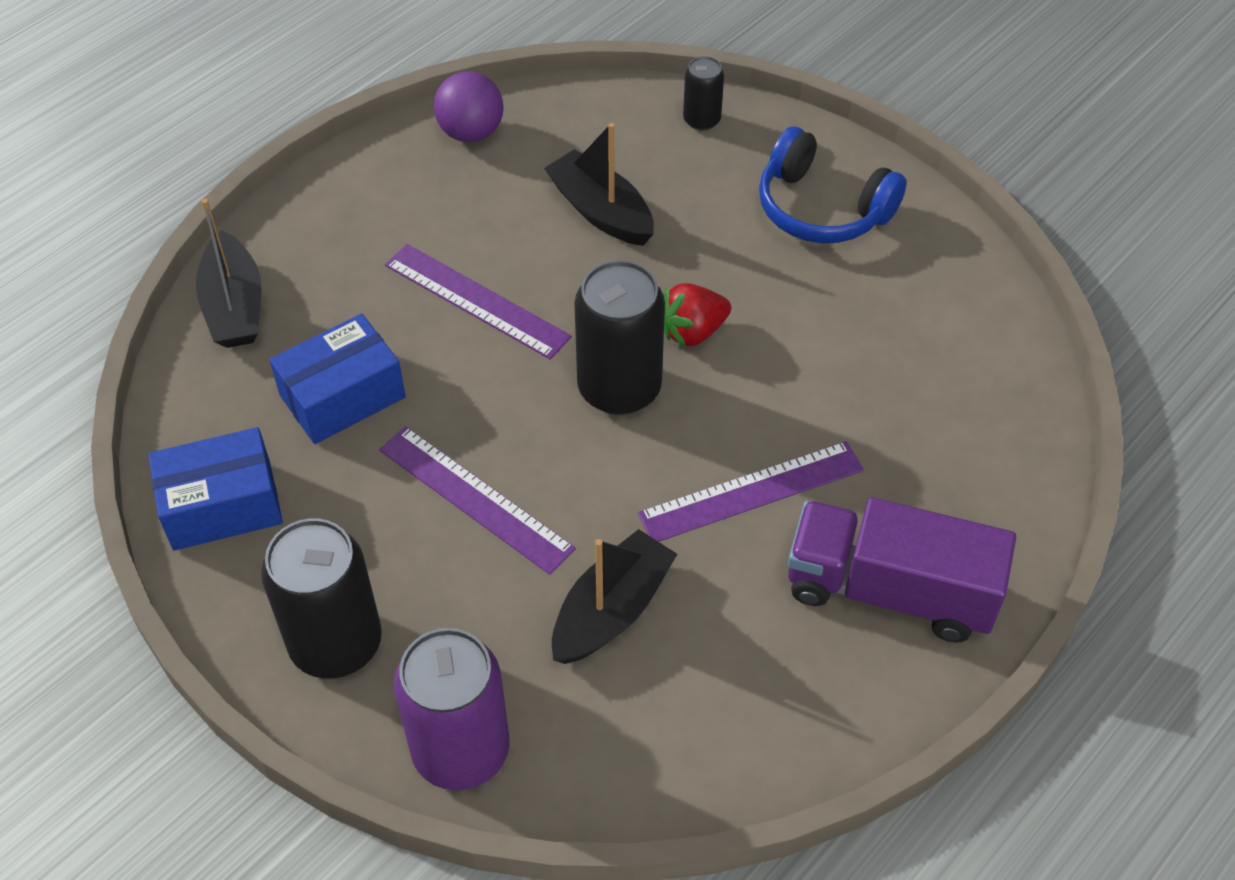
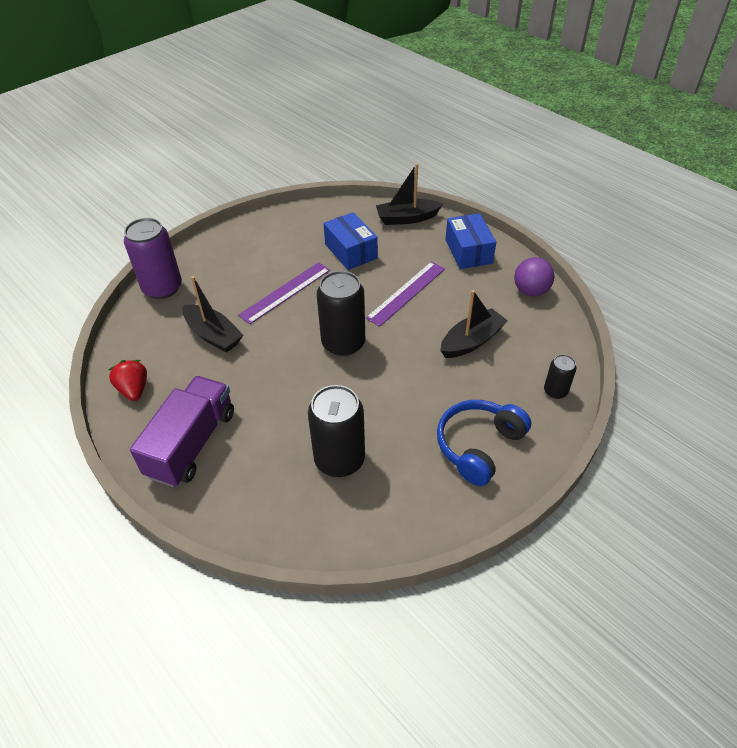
camera: 95 degrees right, 5 degrees down
(222, 505) = (298, 221): blue box -> blue box (468, 251)
(336, 643) = (223, 253): black can -> black can (339, 460)
(693, 331) = (379, 375): red strawberry -> red strawberry (134, 389)
(751, 492) = (267, 391): purple ruler -> none

